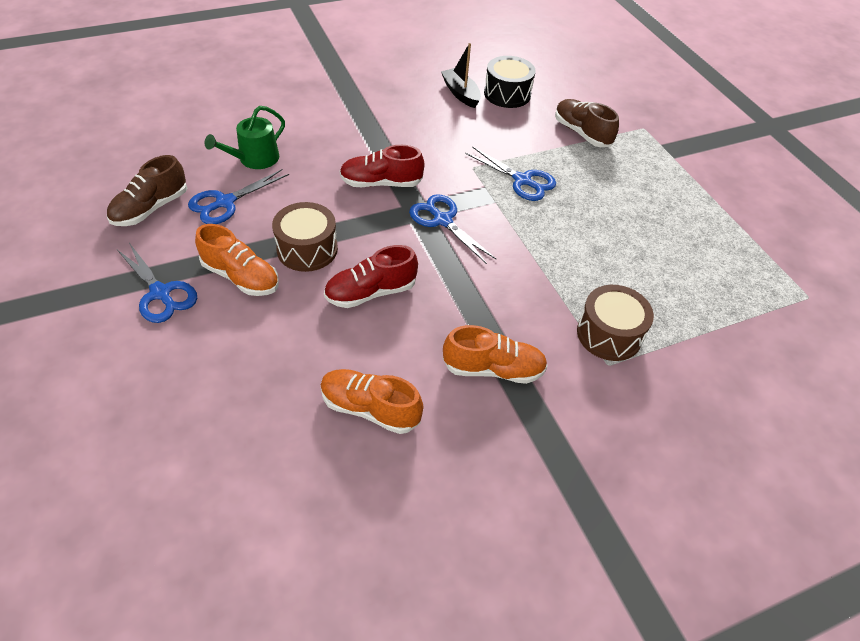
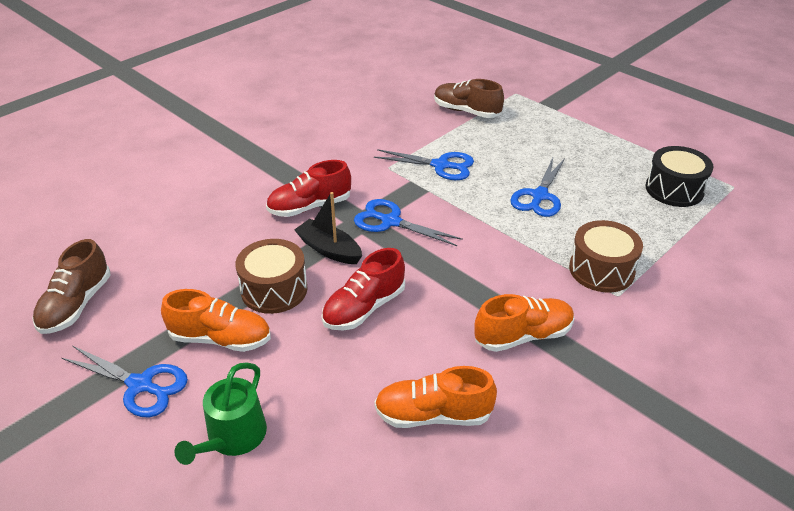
camera: 20 degrees left, 10 degrees down
(225, 202) = (158, 273): blue scissors -> blue scissors (539, 196)
(254, 159) = (164, 223): green watering can -> green watering can (232, 438)
(461, 94) = (335, 108): black boat -> black boat (329, 249)
(507, 94) = (378, 97): black drum -> black drum (674, 189)

